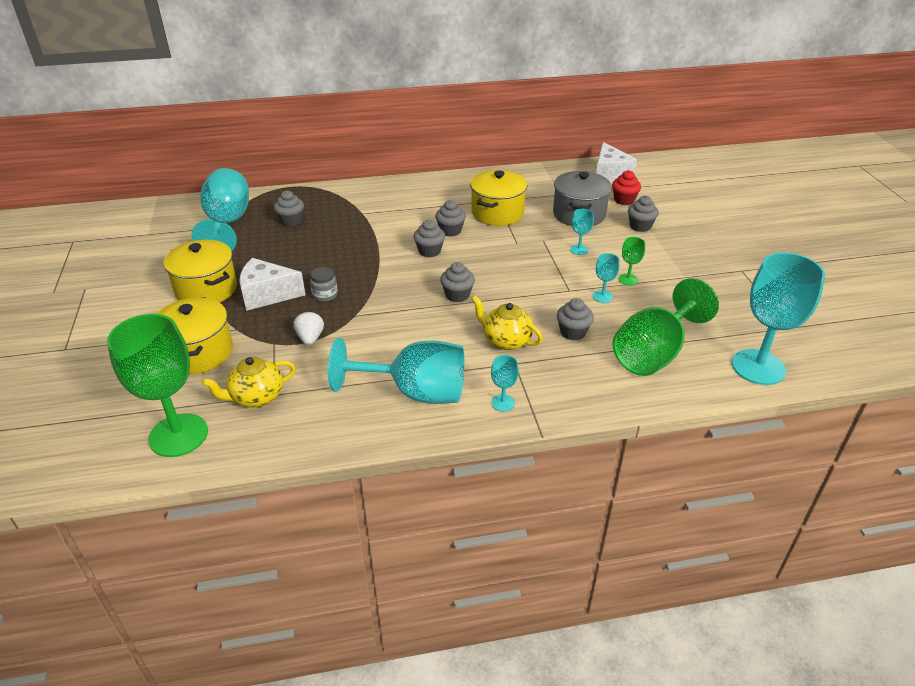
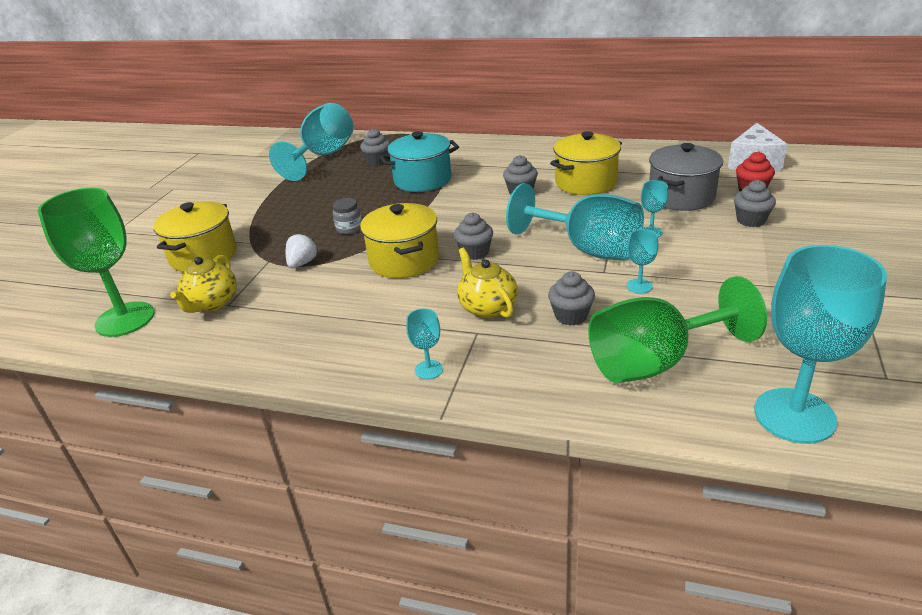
camera: 30 degrees right, 5 degrees down
(206, 289) = (257, 206): yellow pot -> yellow pot (404, 260)
(256, 397) = (212, 303): yellow teapot -> yellow teapot turned 75 degrees counterclockwise
(267, 295) = (301, 219): white cheese -> none
(352, 234) = (422, 180): none -> turquoise pot
(415, 392) = (351, 335): turquoise goblet -> turquoise goblet (587, 249)
(429, 251) = (482, 207): grey cupcake -> none
(628, 279) = (687, 274): green goblet -> none

